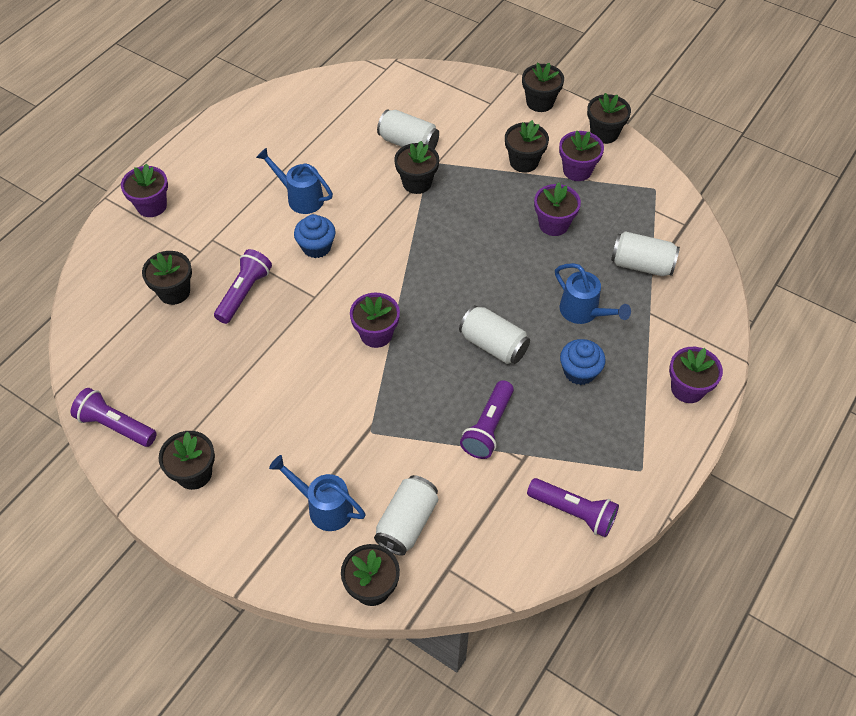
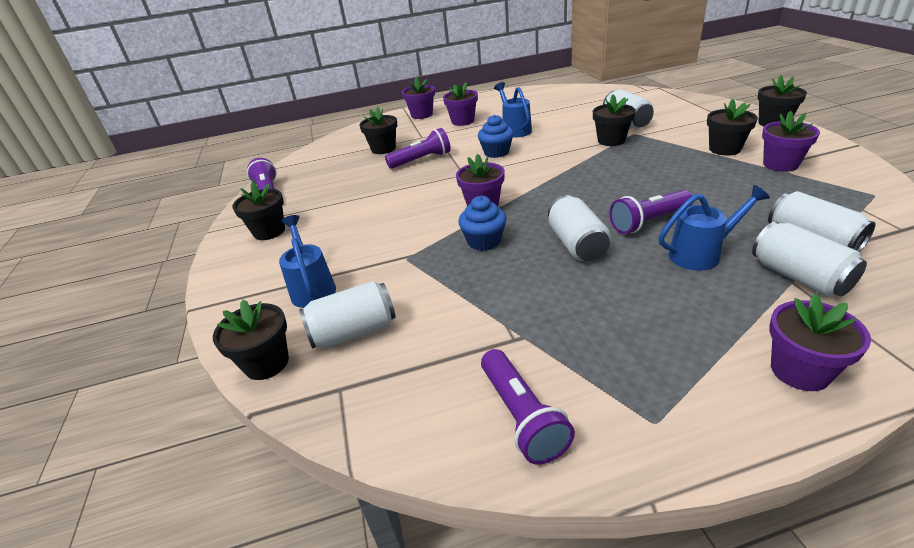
camera: 45 degrees right, 20 degrees down
(488, 427) = (507, 298): purple flashlight -> purple flashlight (649, 222)
(553, 224) = (721, 189): purple flower pot -> purple flower pot (463, 121)
(579, 372) = (652, 296): blue cupcake -> blue cupcake (484, 241)
(583, 312) = (701, 254): blue watering can -> blue watering can turned 105 degrees counterclockwise
(604, 133) = (833, 150): black flower pot -> none
(651, 306) = (799, 277): none -> white can

